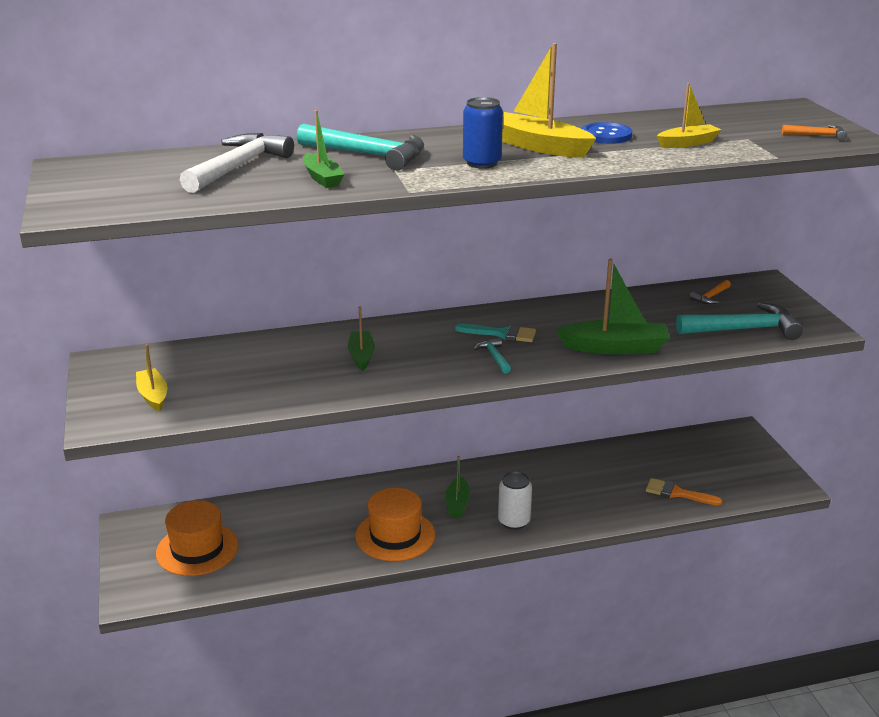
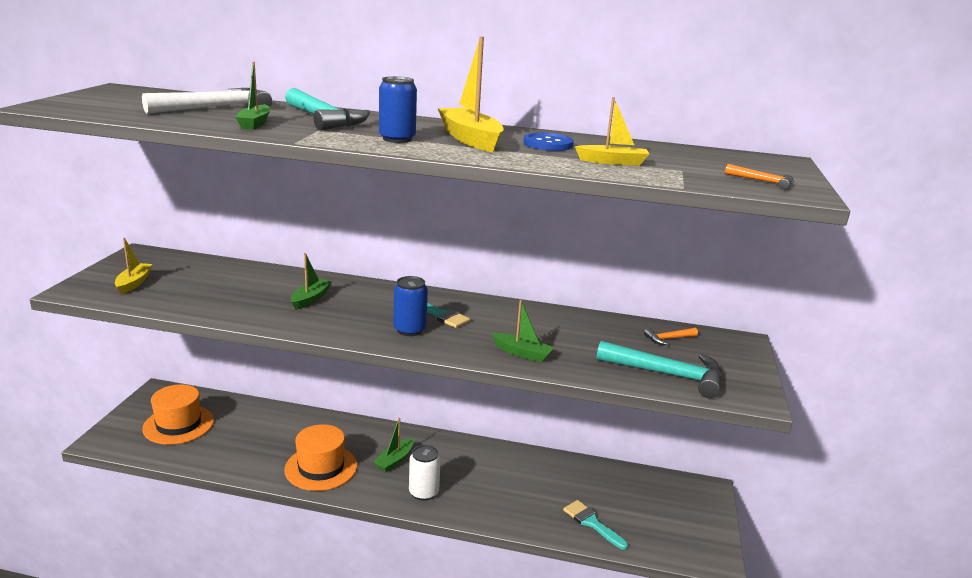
camera: 25 degrees right, 5 degrees down
(494, 357) = (409, 330): turquoise hammer -> blue can
(615, 348) = (522, 353): green boat -> green boat, size x0.60
(677, 493) = (592, 523): orange brush -> turquoise brush

